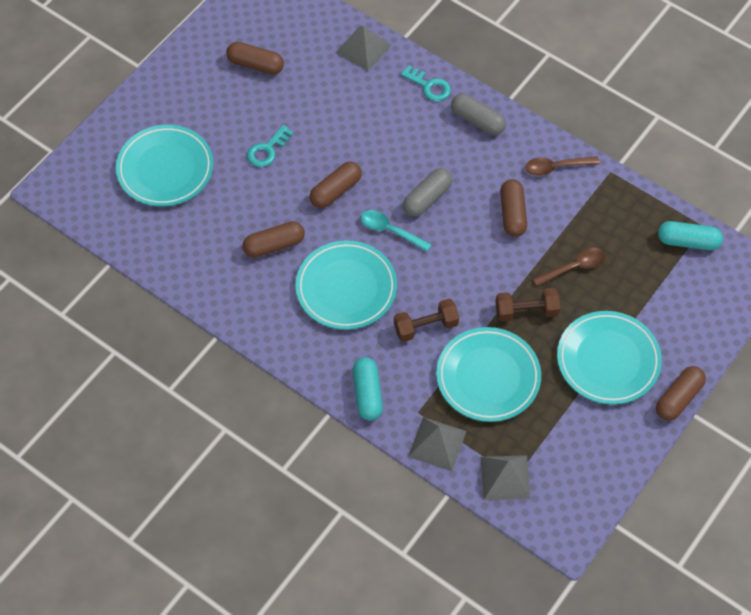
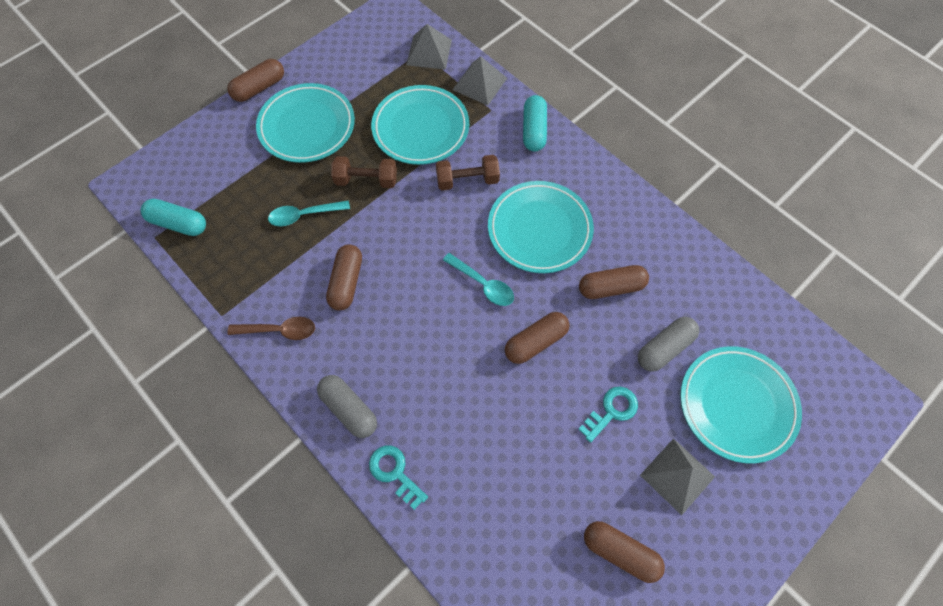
camera: 170 degrees left, 5 degrees up
(363, 48) = (469, 554): grey pyramid -> grey pyramid (677, 476)
(427, 198) = (434, 316): grey capsule -> grey capsule (664, 348)
(574, 267) = (304, 215): brown spoon -> turquoise spoon

